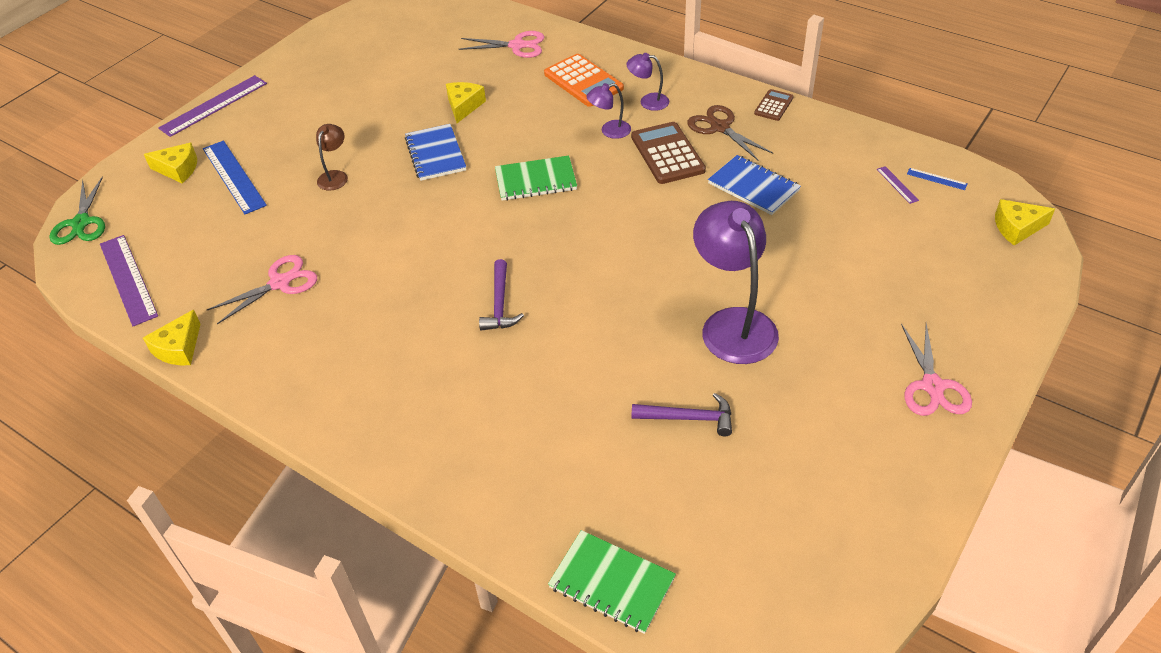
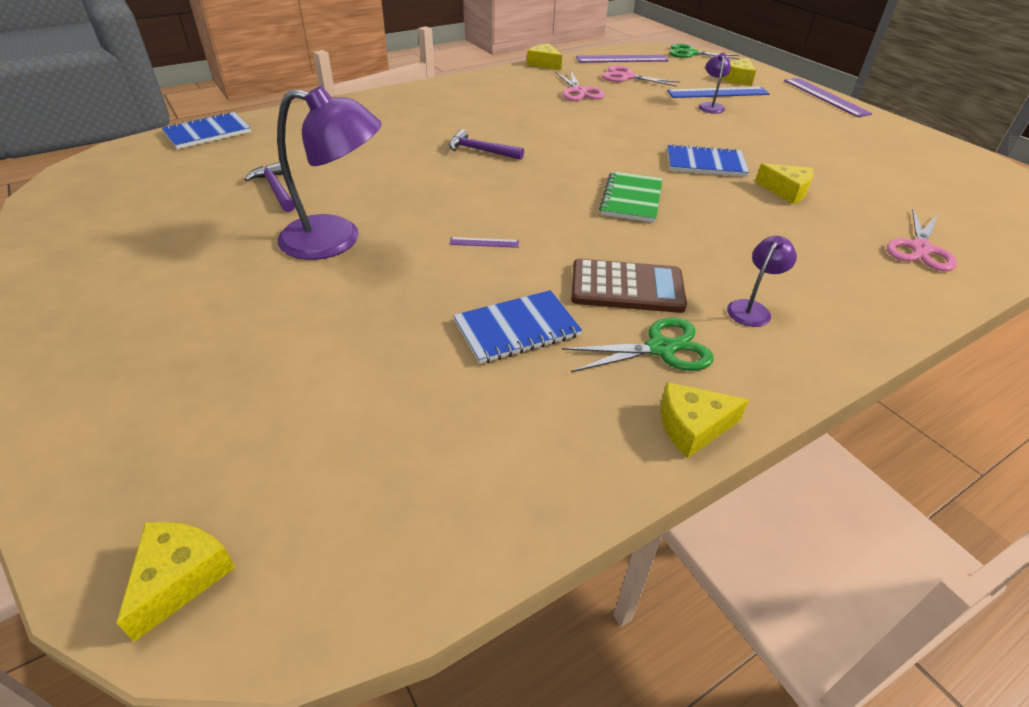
camera: 110 degrees right, 5 degrees down
(335, 176) = (696, 122): brown lamp -> none
(583, 81) = (818, 273): orange calculator -> none
(609, 131) = (696, 262): purple lamp -> purple lamp (710, 106)
(611, 583) = (208, 133): green notebook -> blue notebook
(689, 418) = (275, 189): purple hammer -> purple hammer turned 120 degrees clockwise
(720, 127) = (661, 348): brown scissors -> green scissors
(773, 105) = (692, 427): brown calculator -> yellow cheese
(897, 185) = (408, 475): purple ruler -> purple ruler (484, 242)
(932, 386) = (112, 322): pink scissors -> pink scissors (627, 77)
(936, 179) = (378, 539): blue ruler -> none

